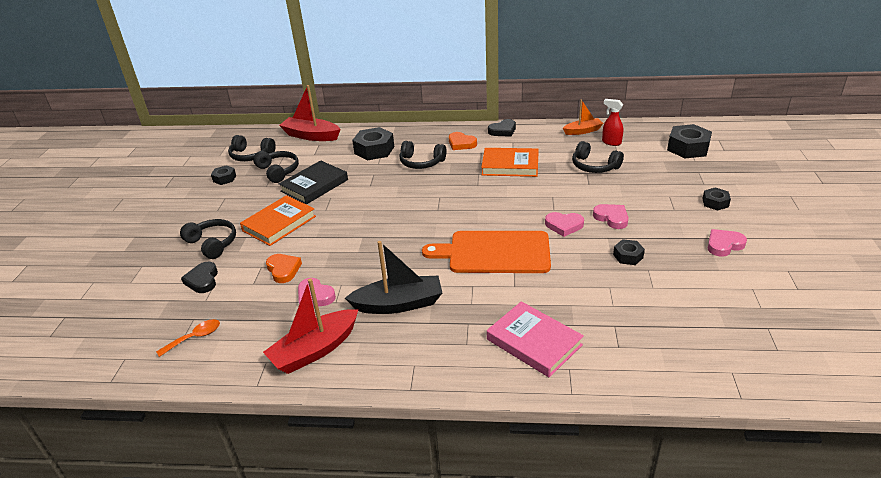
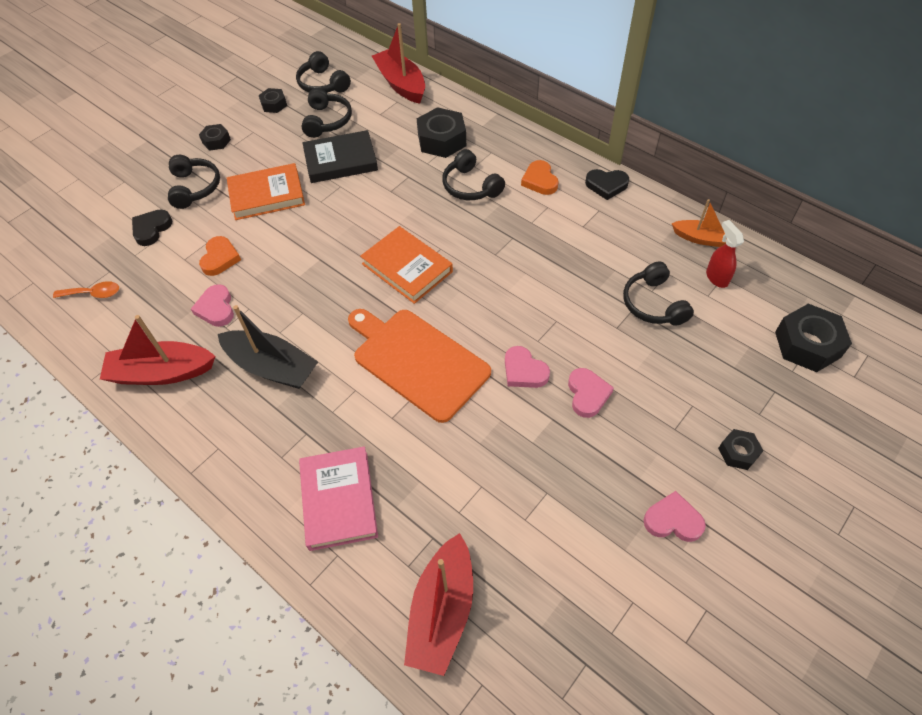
camera: 35 degrees right, 20 degrees up
(510, 165) = (558, 246): orange book -> orange book (407, 268)
(628, 256) = (545, 459): black nut -> black nut (216, 141)
(666, 354) = (442, 611): none -> red boat

